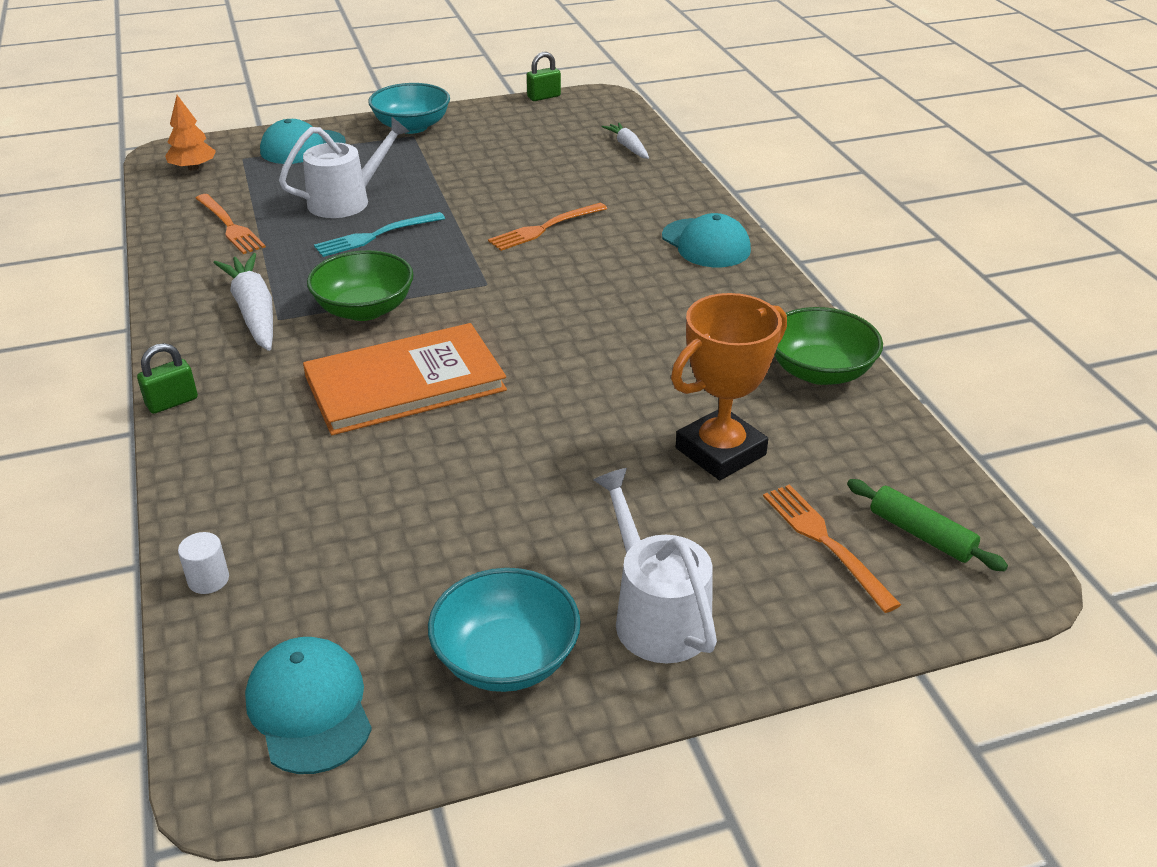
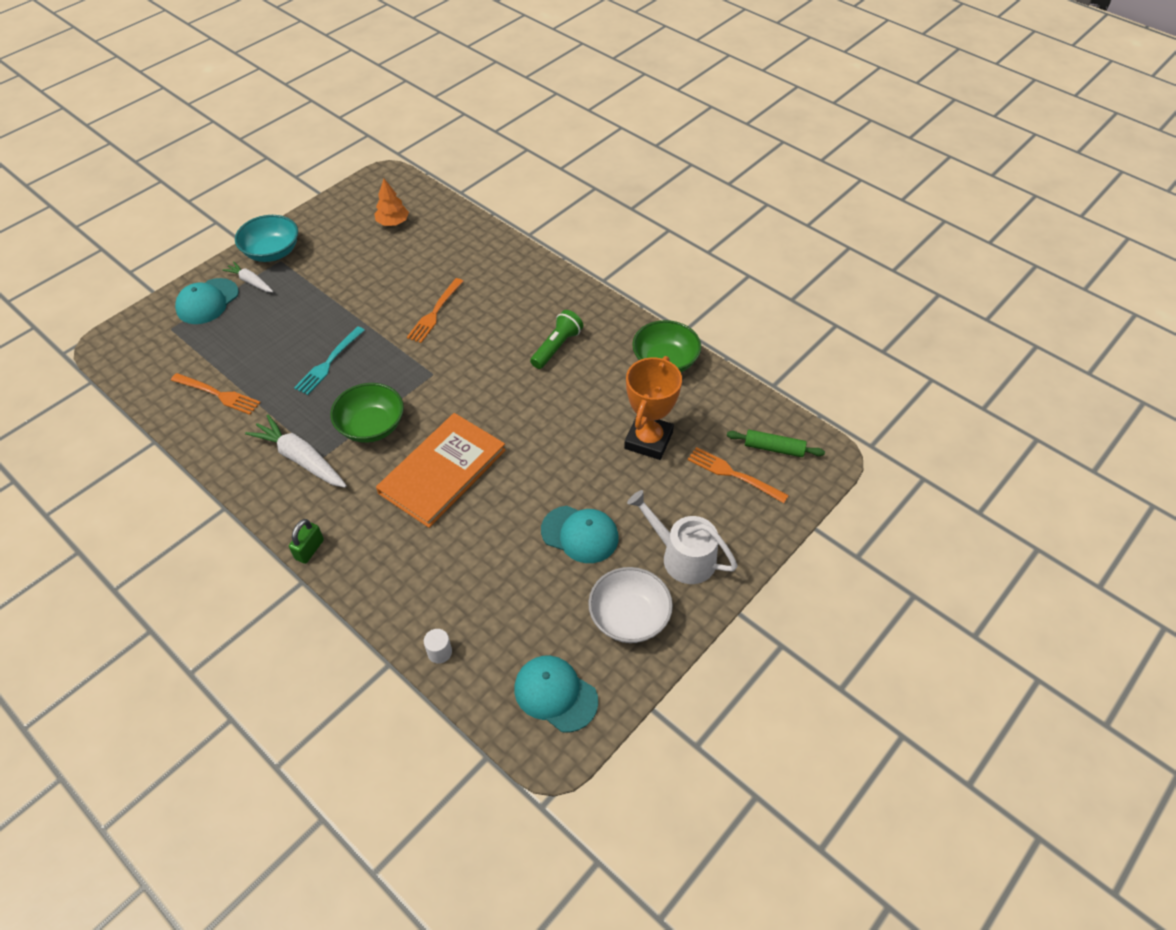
camera: 30 degrees left, 15 degrees up
(193, 168) = (140, 352): orange tree -> orange tree (393, 222)
(346, 201) = (282, 340): white watering can -> none
(506, 658) = (629, 617): turquoise bowl -> white bowl
(544, 97) = (345, 189): green padlock -> none
(628, 147) = (437, 219): white carrot -> white carrot (251, 282)
(673, 307) = (557, 347): none -> green flashlight
(706, 244) = (542, 287): turquoise cap -> turquoise cap (580, 534)

